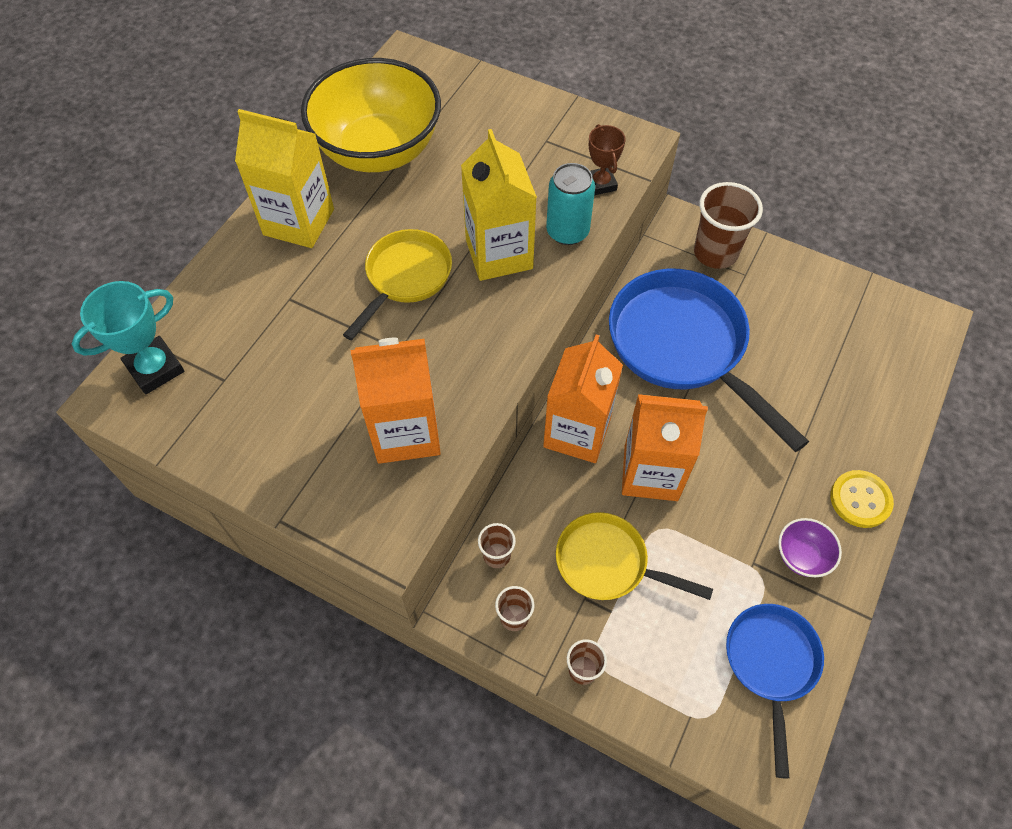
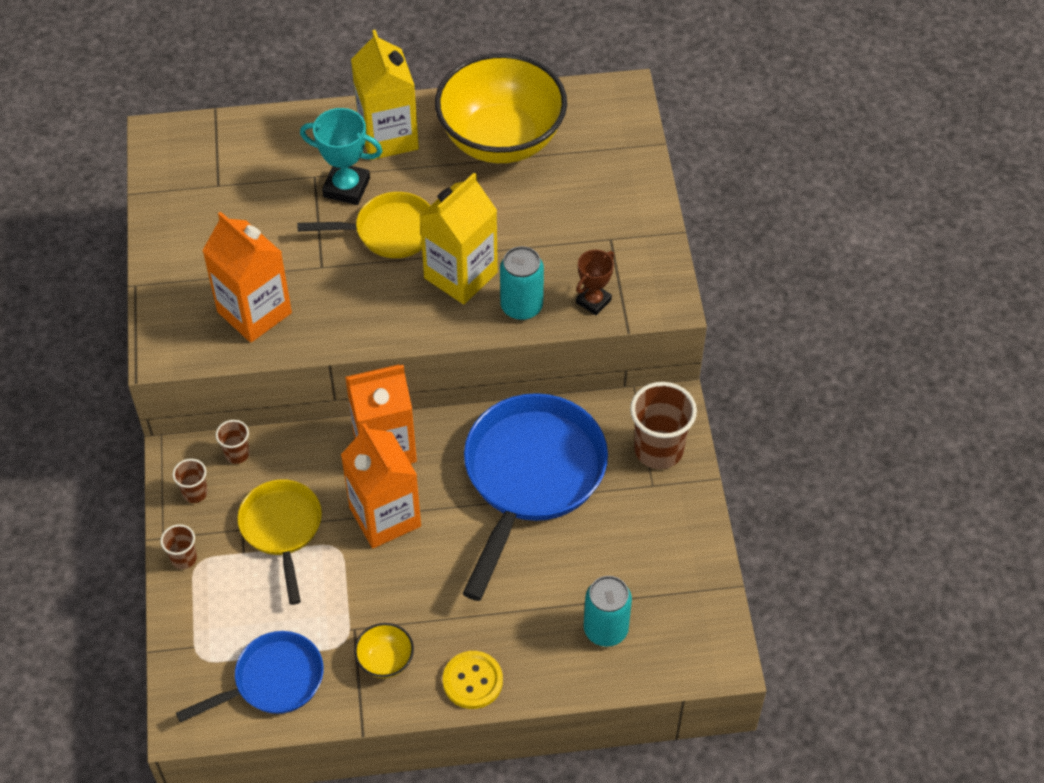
camera: 55 degrees right, 5 degrees down
(155, 368) = (198, 143): turquoise trophy -> turquoise trophy (346, 187)
(802, 556) = (385, 660): purple bowl -> yellow bowl
(862, 379) = (605, 629): none -> turquoise can

